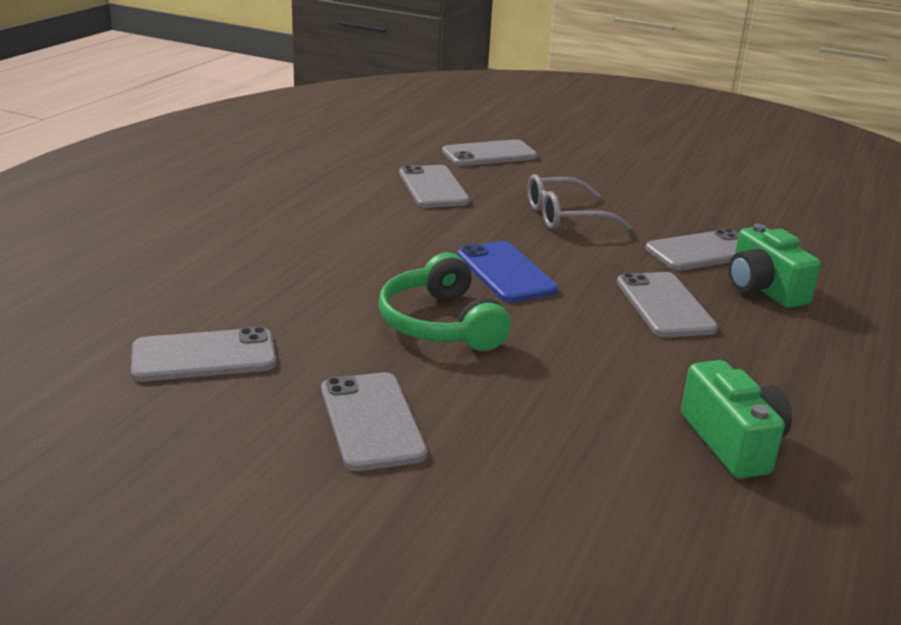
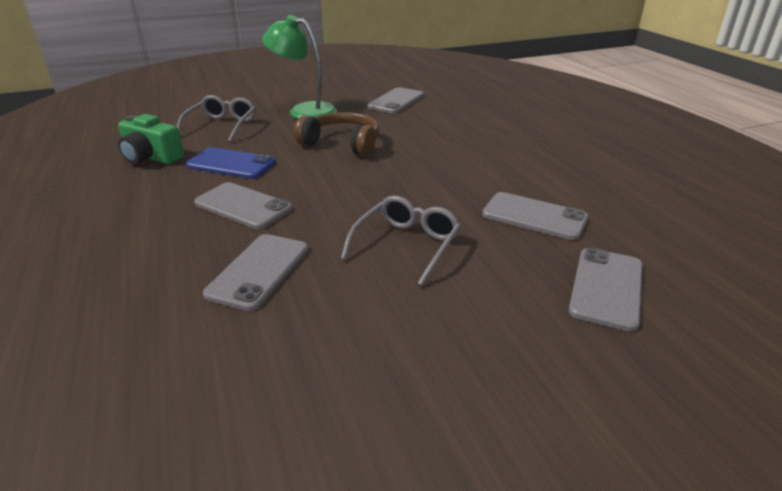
camera: 135 degrees right, 5 degrees up
(372, 421) = (304, 110): grey phone -> green lamp
(440, 324) = (342, 143): green headphones -> brown headphones
(506, 272) = (361, 180): blue phone -> blue phone (231, 164)
(558, 461) = (222, 126): none -> grey glasses
(763, 289) = (181, 256): green camera -> none

